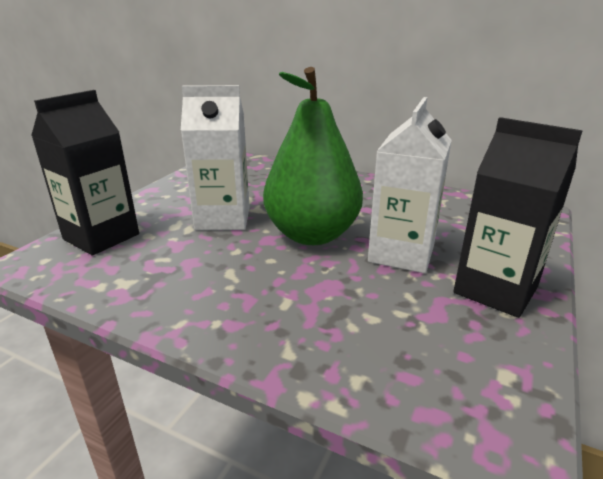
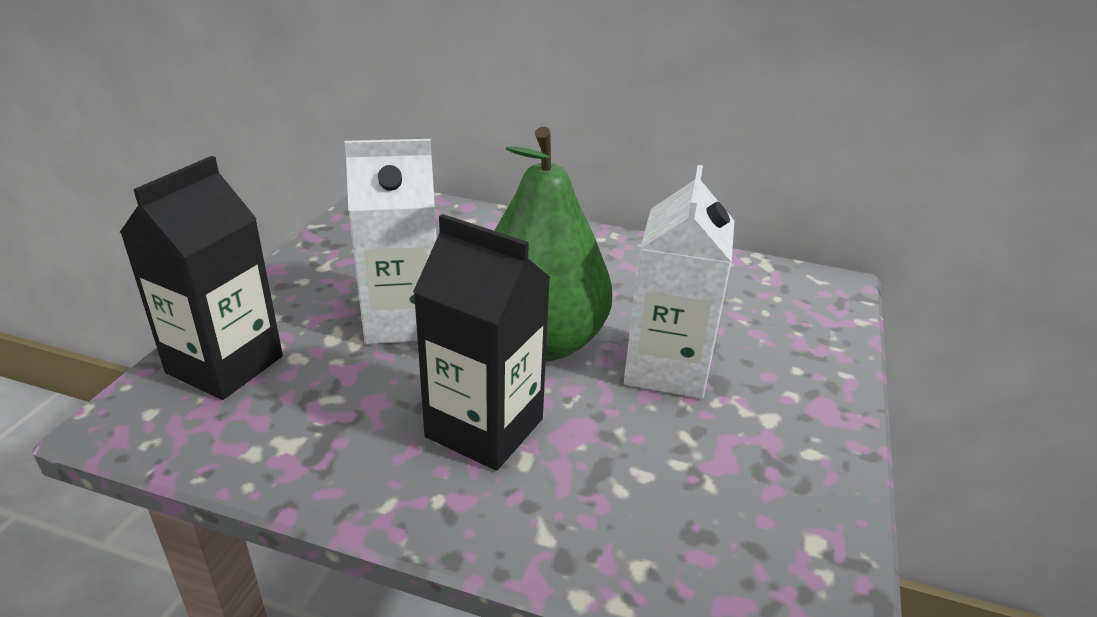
camera: 10 degrees left, 5 degrees up
(495, 290) = (793, 419): black carton -> black carton (484, 428)

